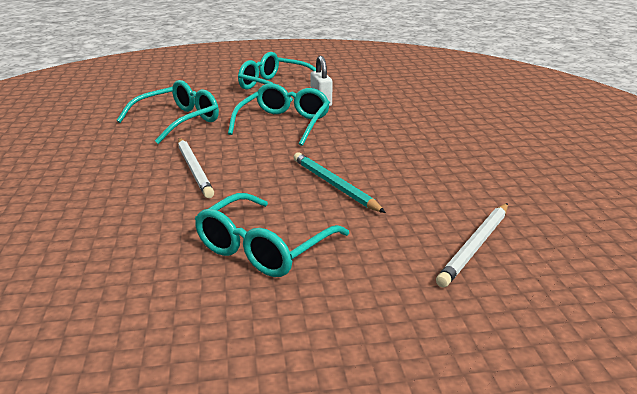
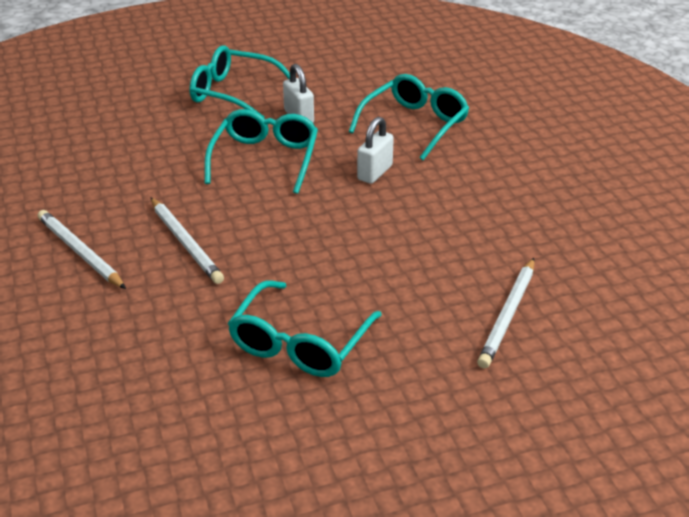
camera: 10 degrees left, 10 degrees up
(104, 168) = (80, 252): none -> white pencil
(178, 121) = (134, 167): turquoise glasses -> turquoise glasses (414, 125)
(334, 185) = (349, 250): turquoise pencil -> none
(373, 138) = (374, 173): none -> white padlock

